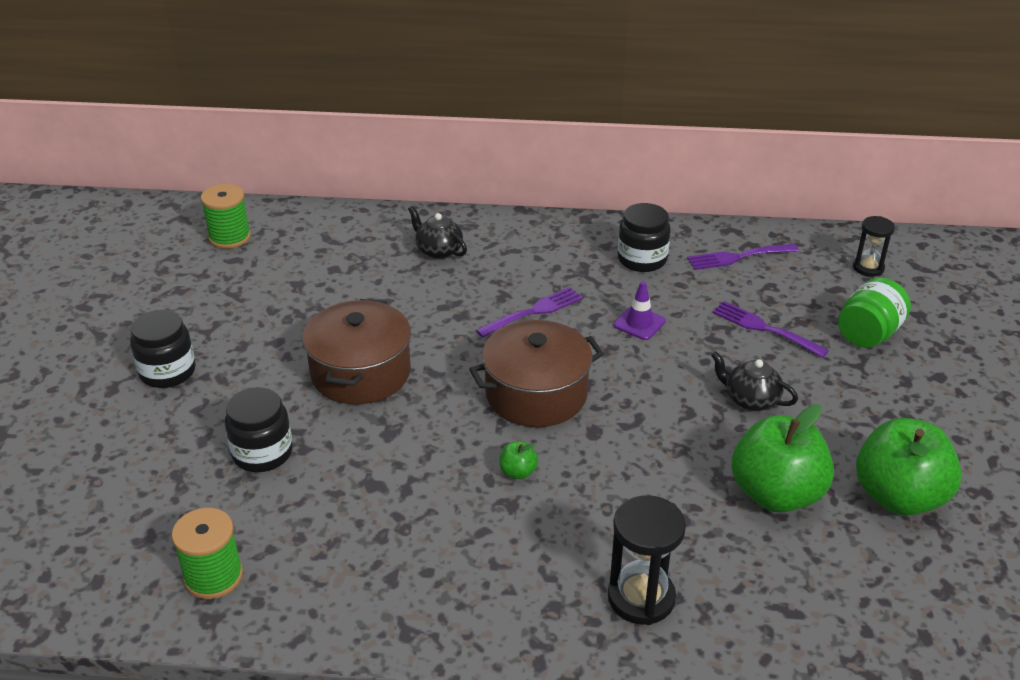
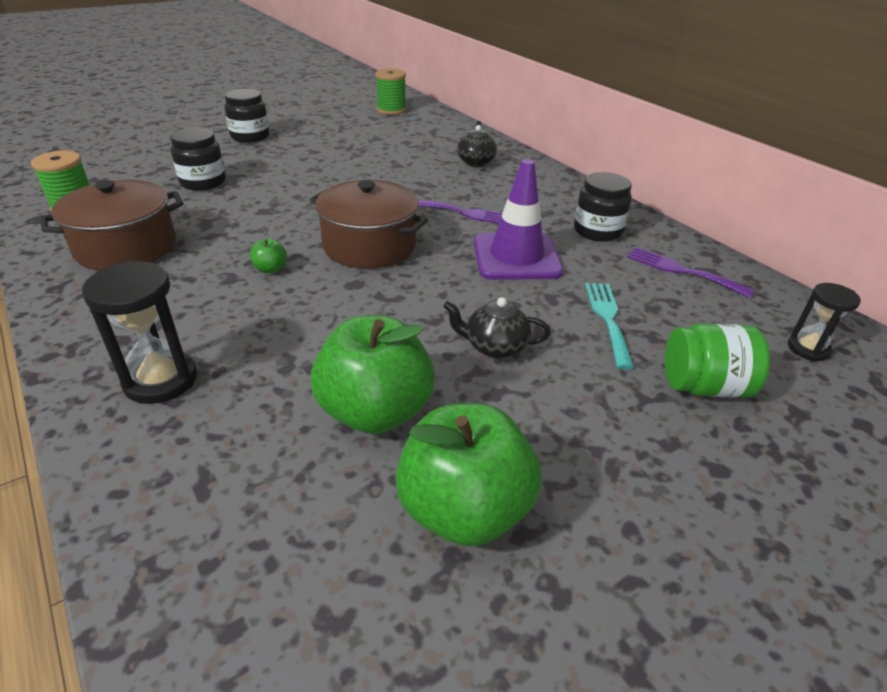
camera: 50 degrees right, 0 degrees up
(361, 373) = (315, 182): brown pot -> brown pot (126, 247)
(639, 323) = (516, 257): purple traffic cone -> purple traffic cone, size x1.97
(750, 400) = (494, 347): black teapot -> black teapot turned 75 degrees counterclockwise
(764, 328) = (607, 319): purple fork -> turquoise fork

